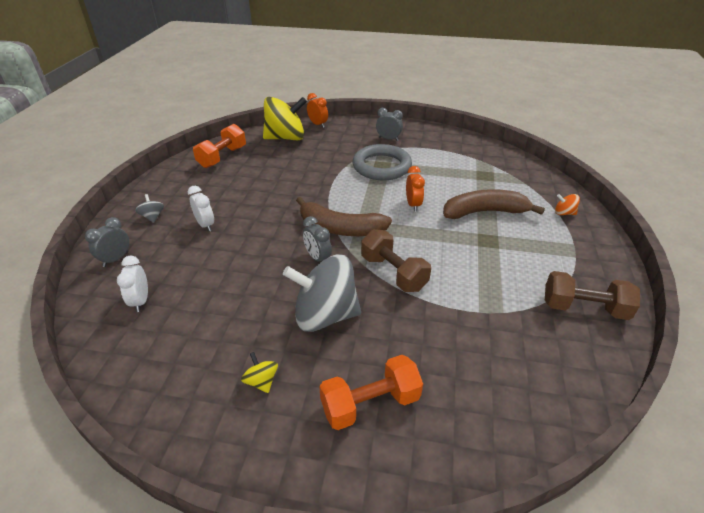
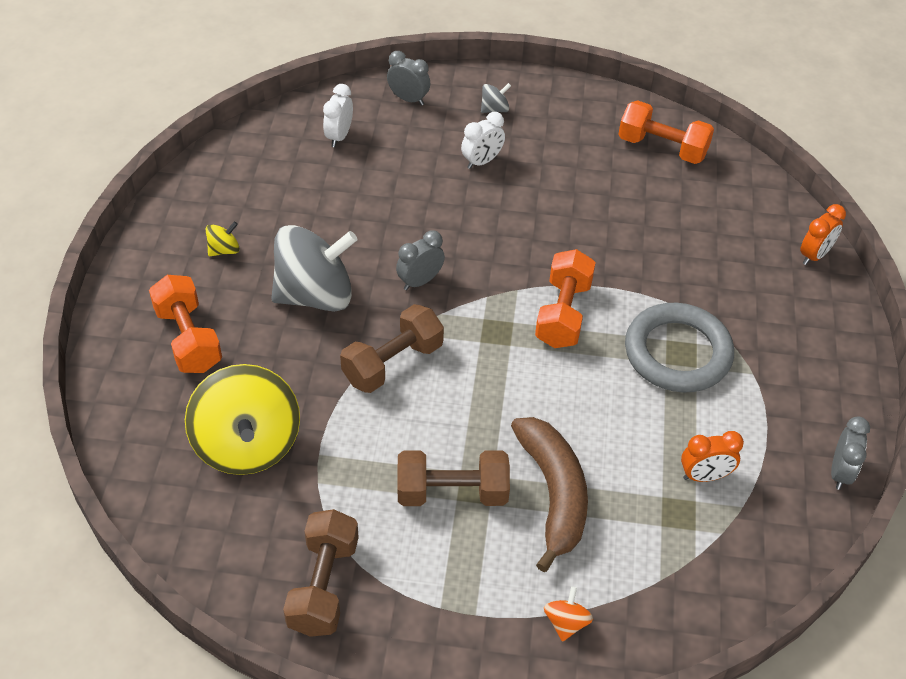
camera: 85 degrees right, 10 degrees up
(141, 301) = (339, 136): white clock -> white clock turned 60 degrees counterclockwise
(286, 138) = (747, 215): yellow spinning top -> yellow spinning top (247, 444)
(325, 315) = (315, 295): grey spinning top -> grey spinning top turned 75 degrees clockwise
(340, 228) = (488, 302): brown banana -> none
(352, 200) = (563, 313): none -> orange dumbbell
(388, 139) = (785, 364): grey clock -> grey clock (840, 472)
(413, 205) = (562, 393): orange clock -> orange clock (704, 476)
(494, 249) = (452, 492): none -> brown dumbbell

